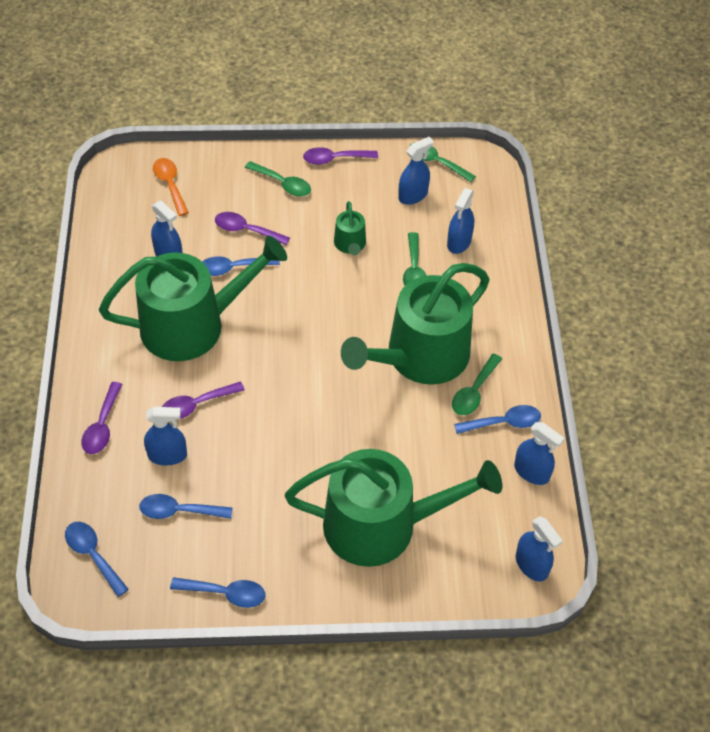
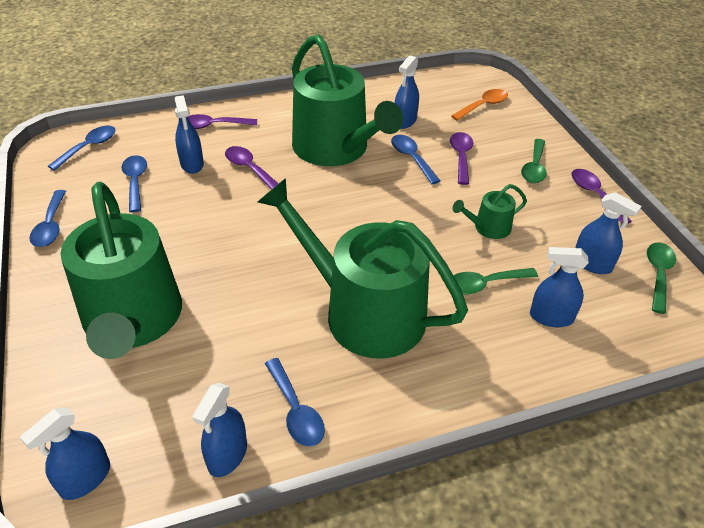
camera: 75 degrees right, 10 degrees down
(474, 391) = (333, 371): green spoon -> none

